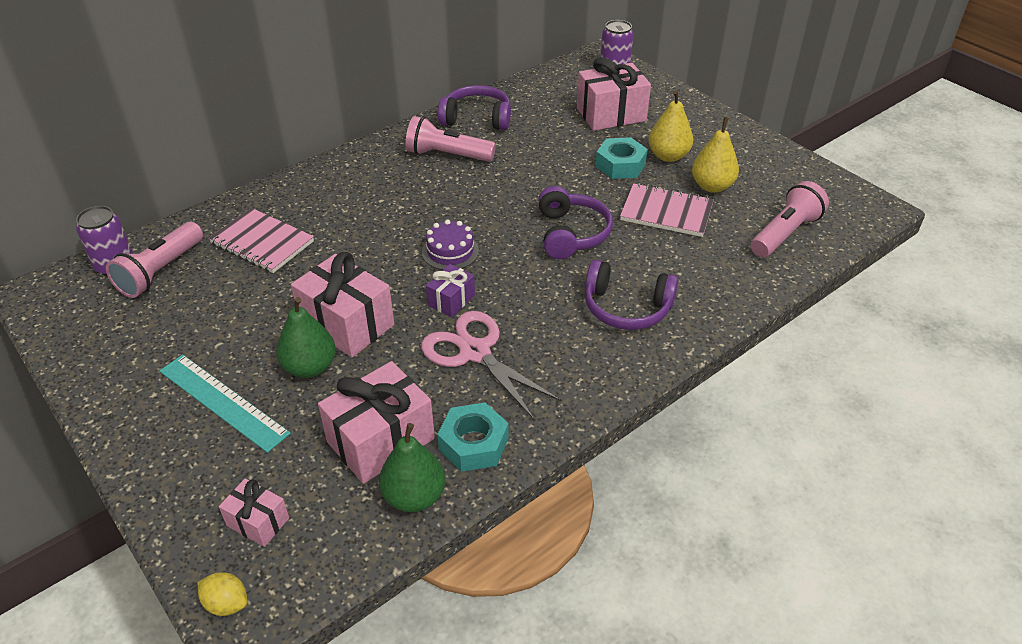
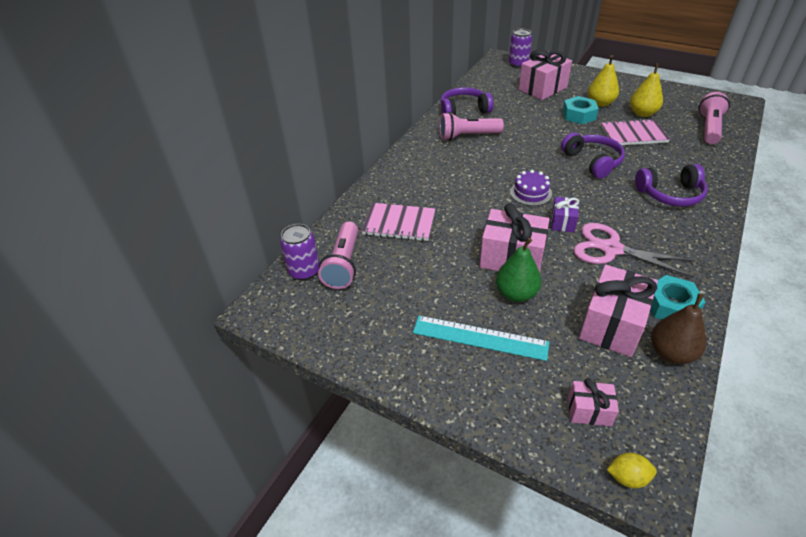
camera: 20 degrees left, 0 degrees up
(414, 496) = (671, 353): green pear -> brown pear

